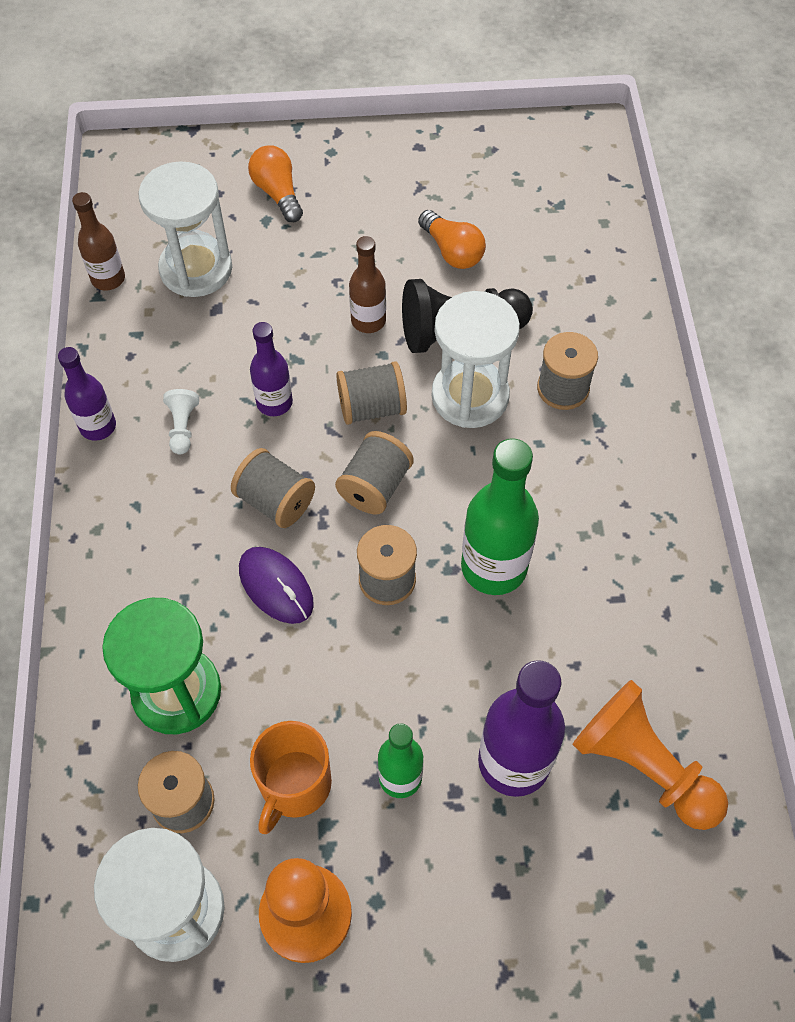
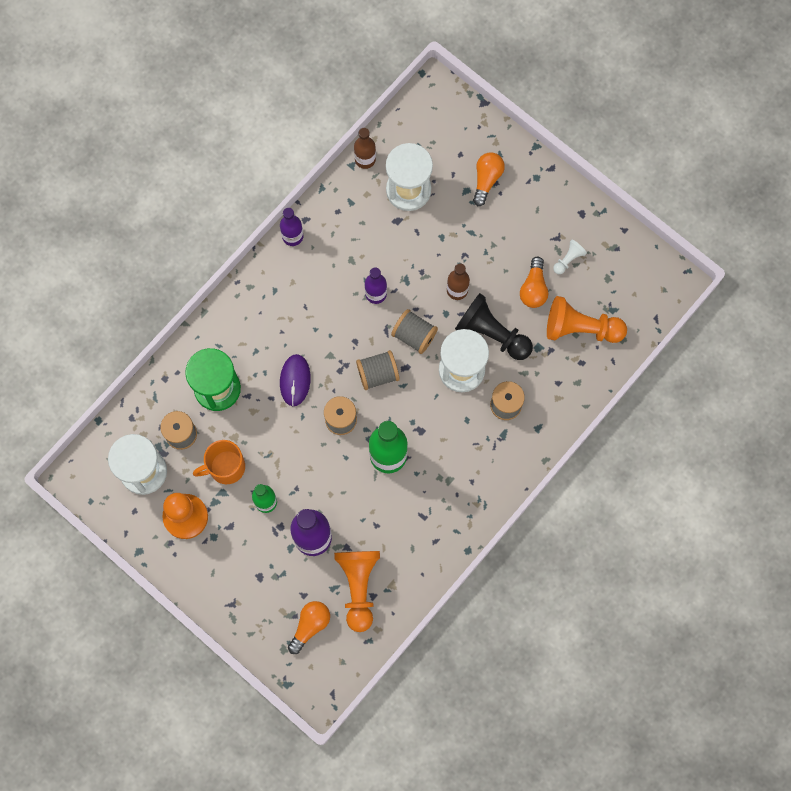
camera: 45 degrees right, 15 degrees up
(183, 427) = (326, 270): white pawn -> white pawn (568, 259)
(275, 501) = (331, 342): grey spool -> none
(549, 247) = (581, 328): none -> orange pawn
(642, 887) = (310, 626): none -> orange light bulb

